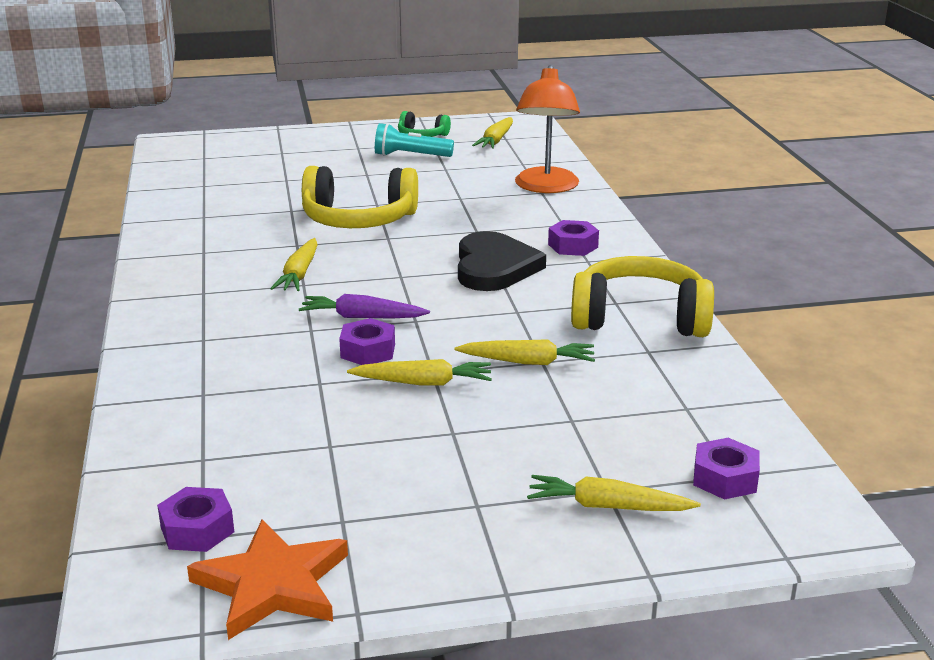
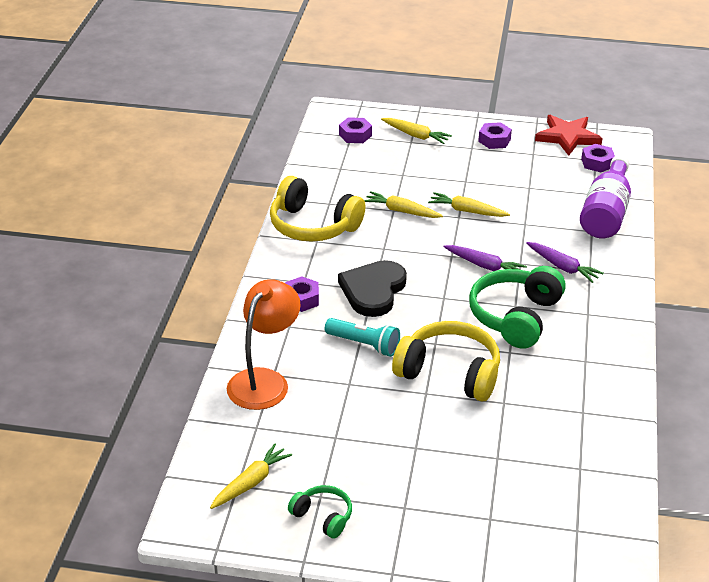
camera: 160 degrees left, 10 degrees up
(177, 428) = (606, 213): none -> purple bottle
(245, 336) = (562, 267): none -> purple carrot
(272, 584) = (567, 137): orange star -> red star
(299, 274) = (515, 317): yellow carrot -> green headphones
(368, 351) = (490, 239): purple nut -> purple nut (494, 140)
(410, 156) = (357, 473): turquoise flashlight -> turquoise flashlight (364, 345)

